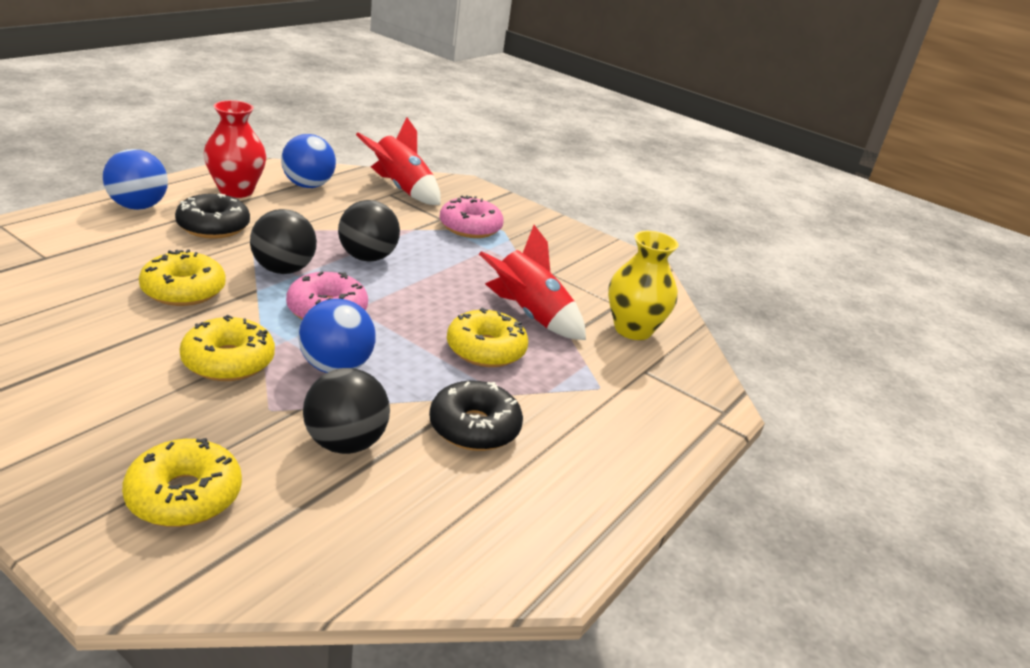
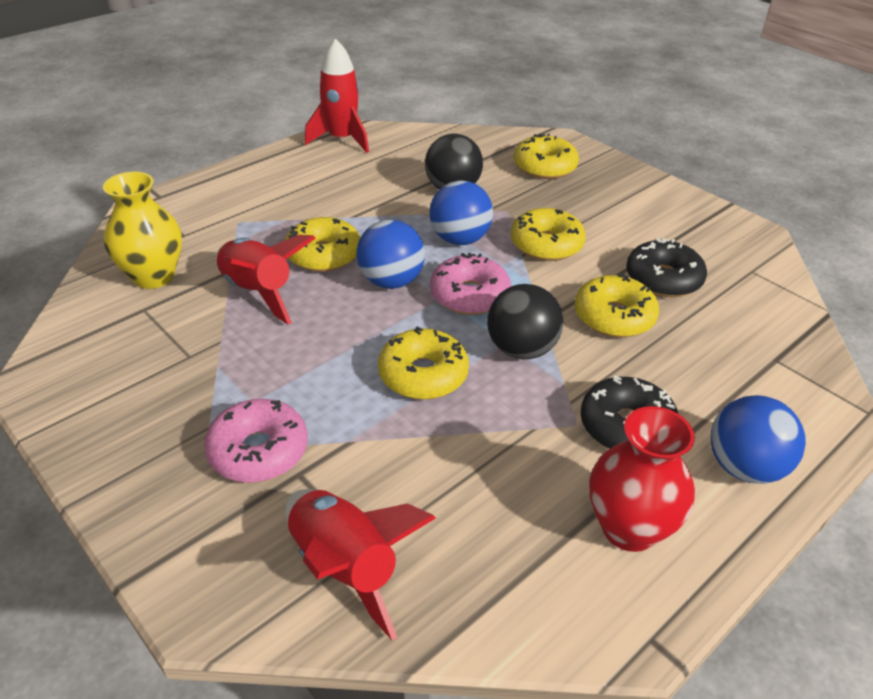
camera: 165 degrees left, 10 degrees up
(308, 185) = (515, 560): blue ball -> blue ball (391, 281)
(367, 257) = (423, 374): black ball -> yellow donut
(474, 427) = (359, 196): black donut -> black donut (663, 279)
(545, 548) = (342, 139): none -> red rocket

